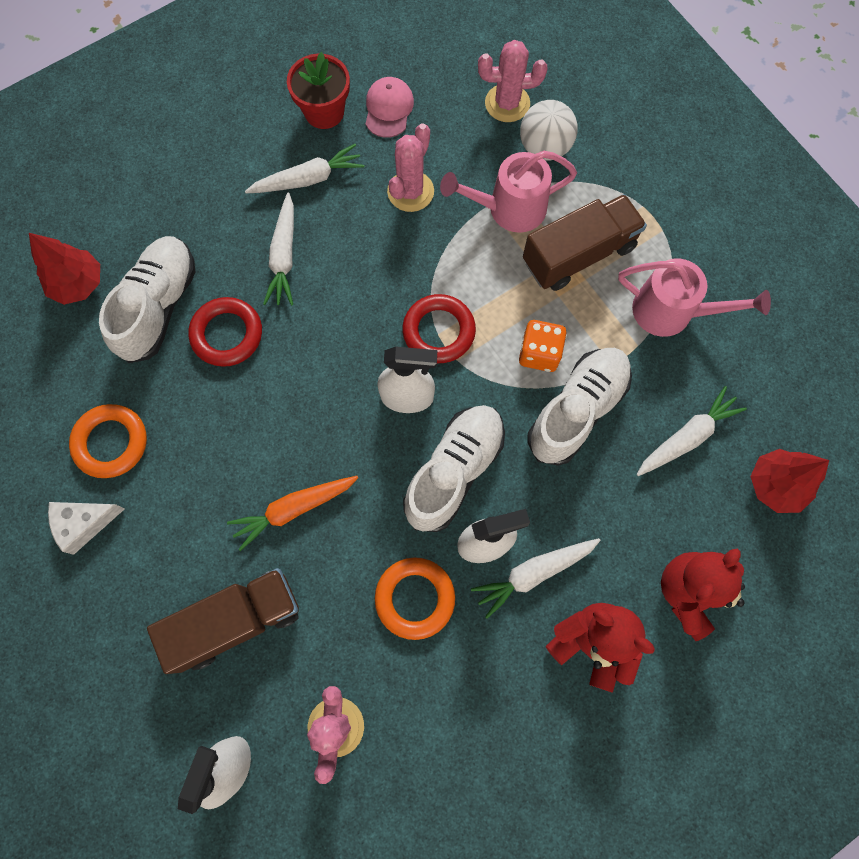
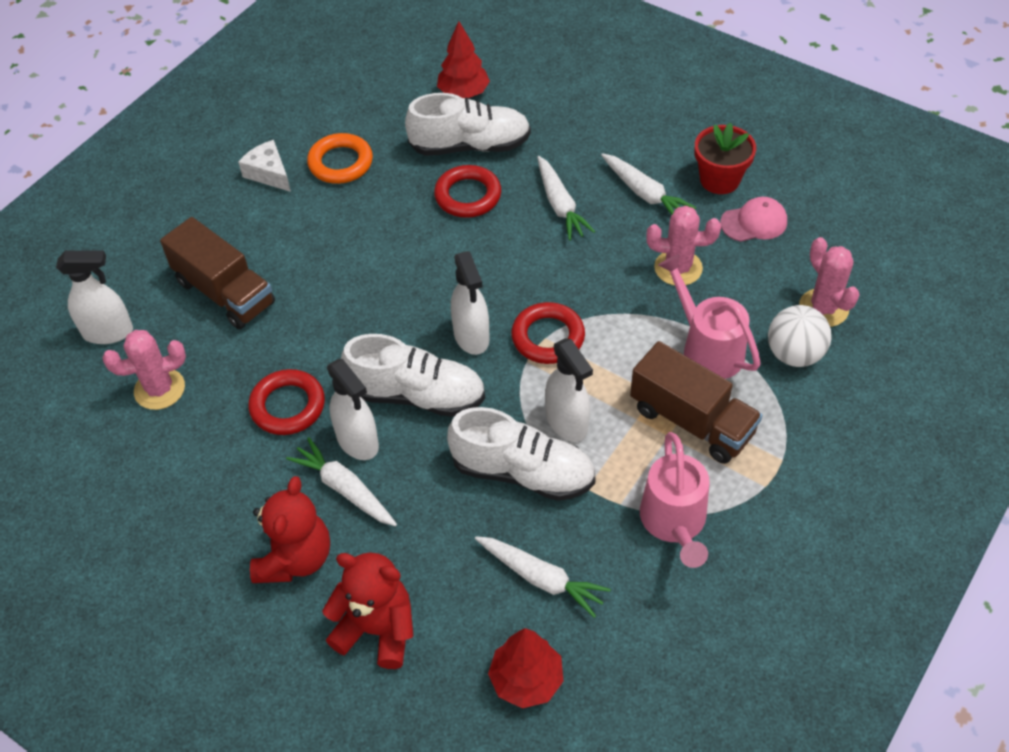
camera: 70 degrees right, 20 degrees down
(284, 256) = (560, 205): white carrot -> white carrot turned 90 degrees counterclockwise
(294, 509) = (333, 295): orange carrot -> none
(415, 598) = (288, 406): orange ring -> red ring
(539, 353) = (567, 422): orange dice -> white spray bottle

